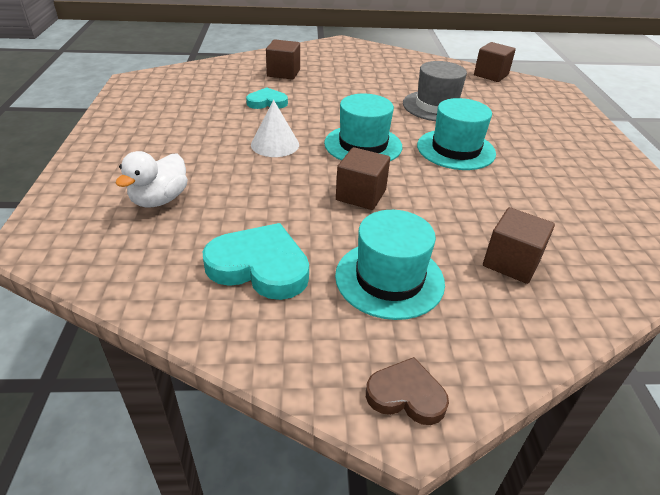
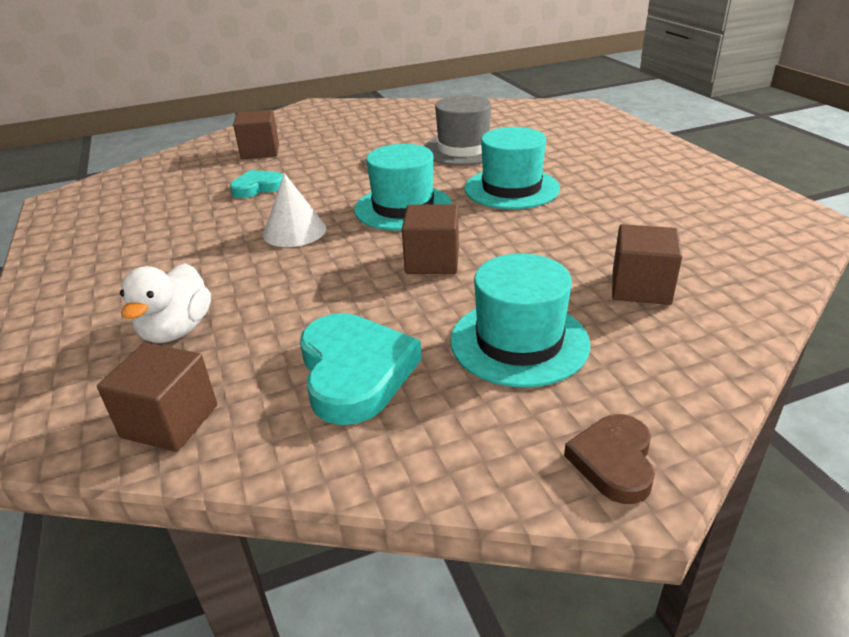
camera: 15 degrees left, 5 degrees down
(260, 267) = (355, 372): turquoise heart -> turquoise heart turned 75 degrees clockwise
(406, 395) = (613, 461): brown heart -> brown heart turned 75 degrees counterclockwise
(491, 75) = (504, 106): brown cube -> brown cube (170, 421)

